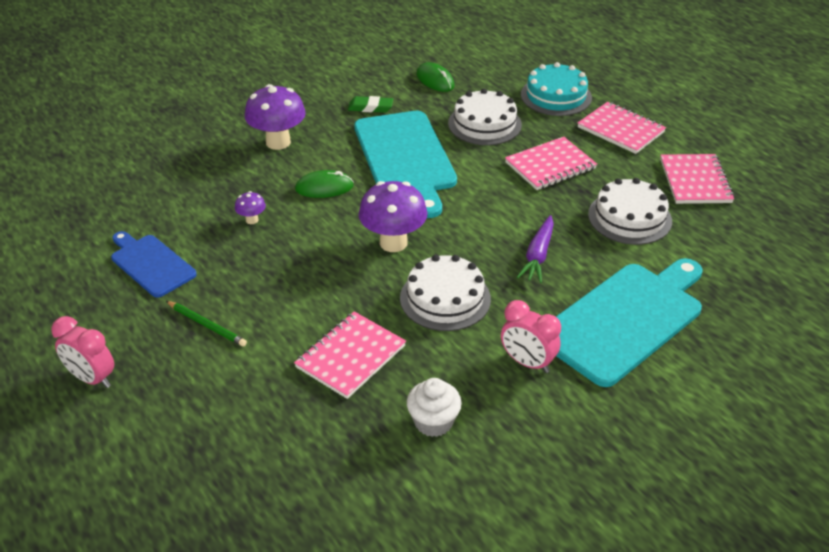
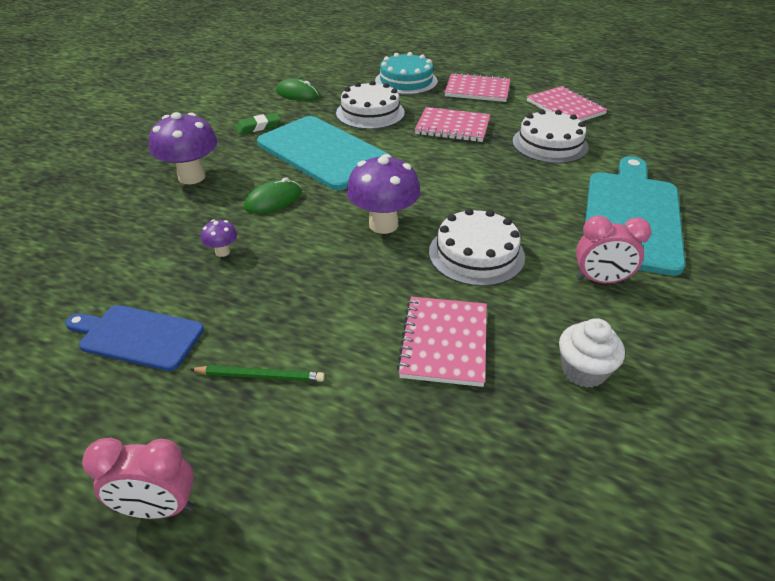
camera: 30 degrees left, 0 degrees up
(538, 255) = (514, 193): purple carrot -> none
(550, 166) = (452, 127): pink notebook -> pink notebook turned 75 degrees clockwise

